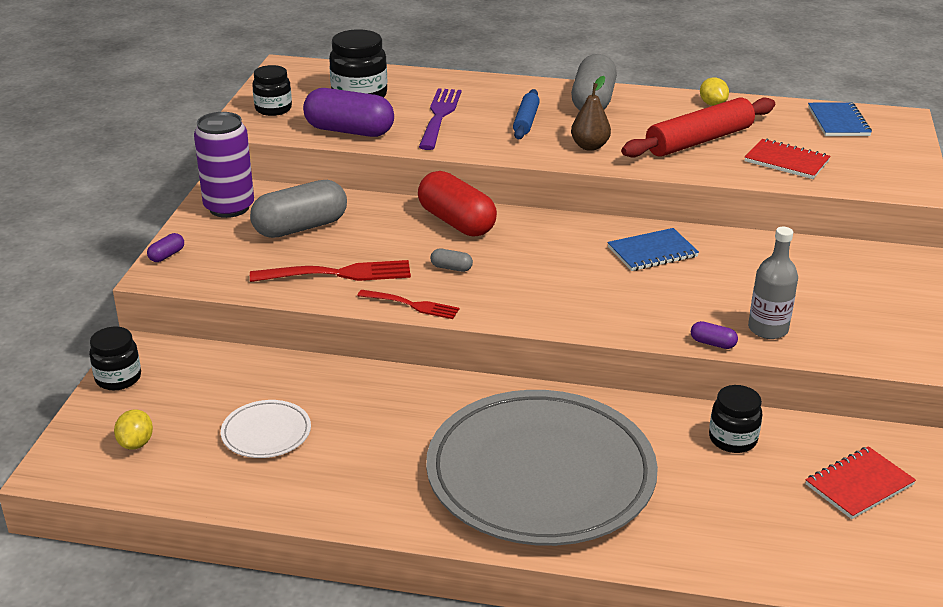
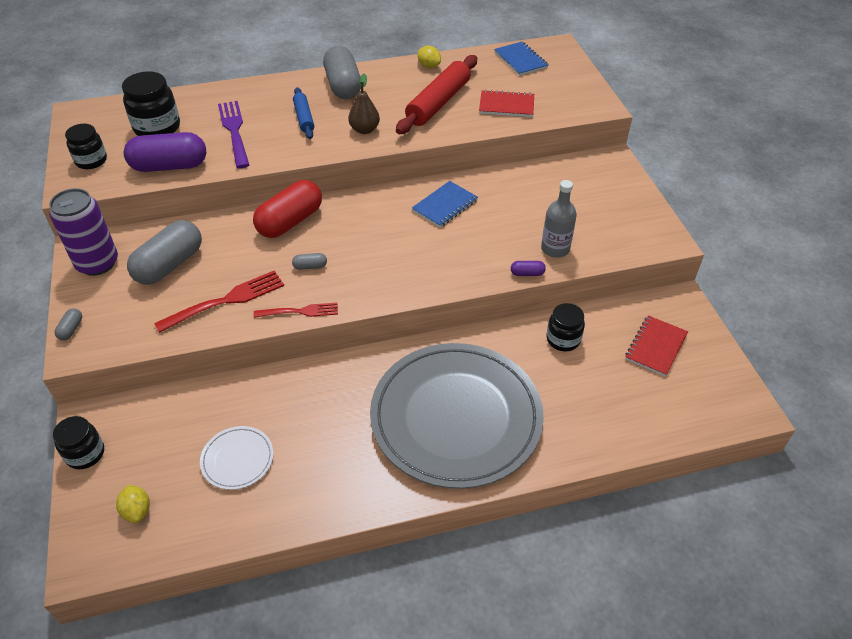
camera: 25 degrees left, 15 degrees up
(167, 255) = (71, 329): purple capsule -> grey capsule
(456, 222) = (290, 221): red capsule -> red capsule turned 75 degrees counterclockwise

